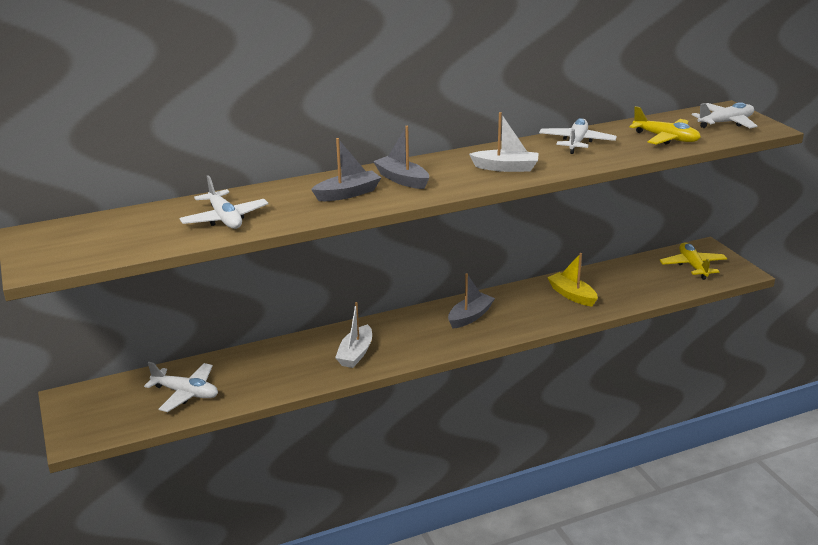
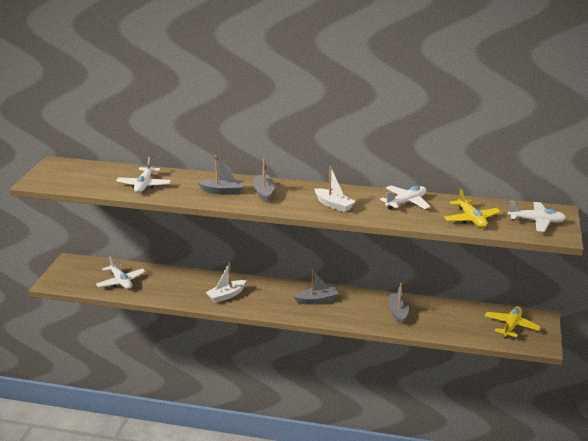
camera: 35 degrees right, 0 degrees up
(572, 295) = (398, 312): yellow boat -> grey boat

